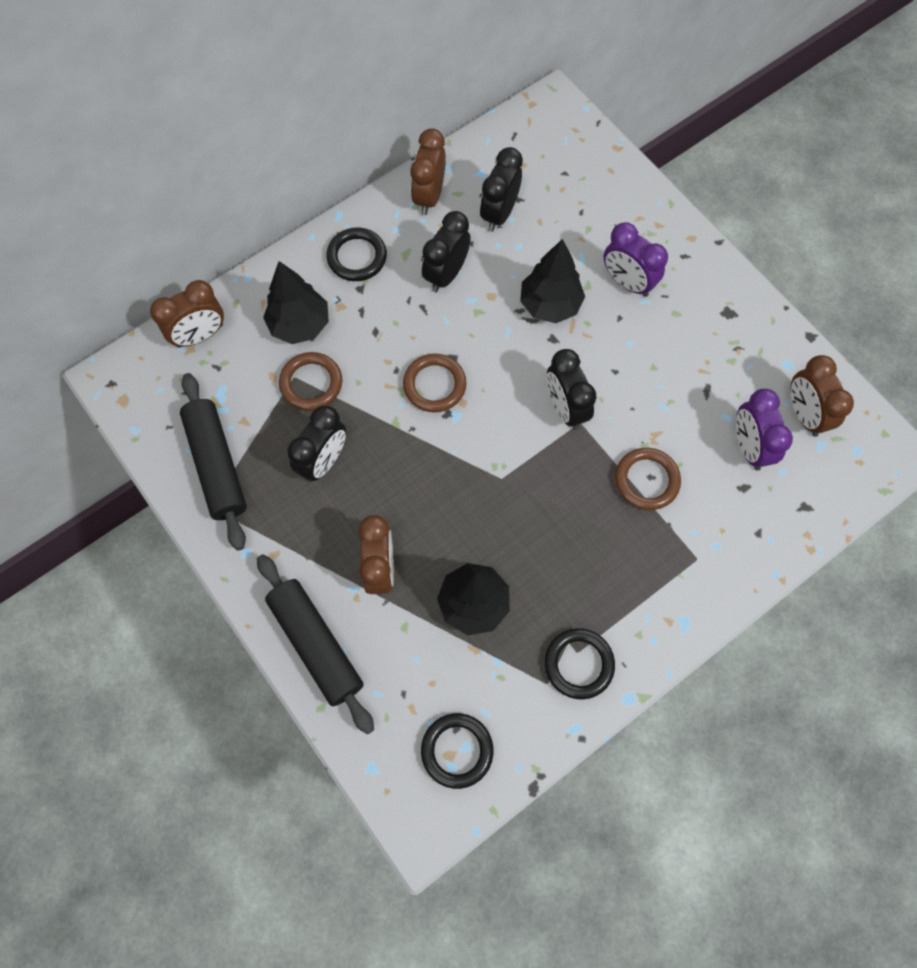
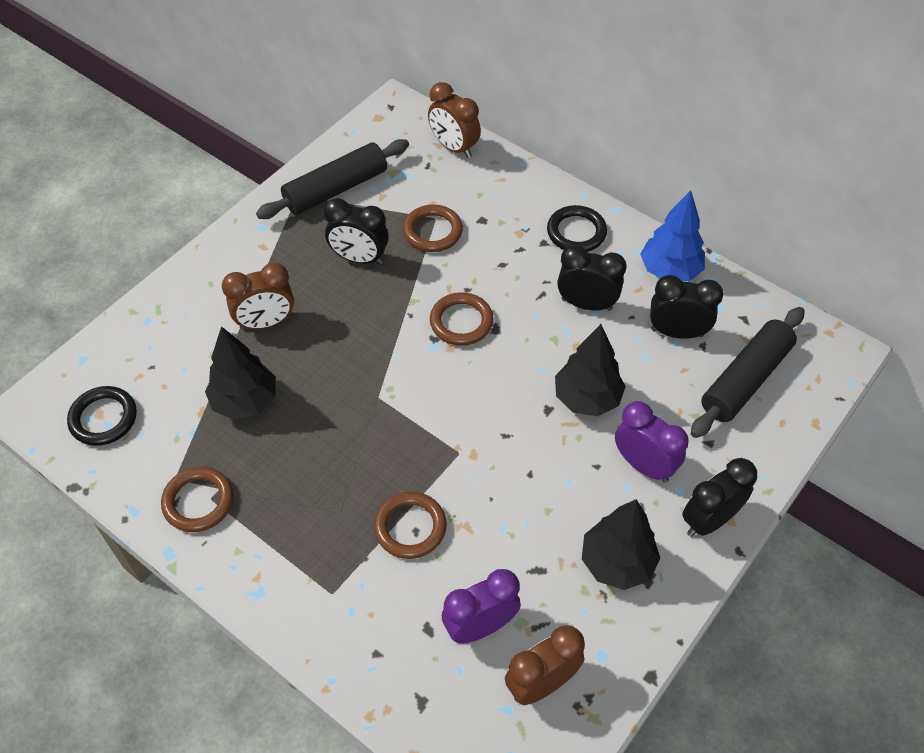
camera: 75 degrees right, 15 degrees down
(300, 325) = (489, 209): black tree -> black tree (617, 563)
(316, 644) = (187, 294): black rolling pin -> black rolling pin (745, 379)
(429, 196) = (669, 271): brown clock -> blue tree
(565, 408) = (472, 436): black clock -> black clock (709, 520)
(579, 664) = (198, 501): black ring -> brown ring
(627, 282) = (644, 465): purple clock -> purple clock turned 105 degrees clockwise

